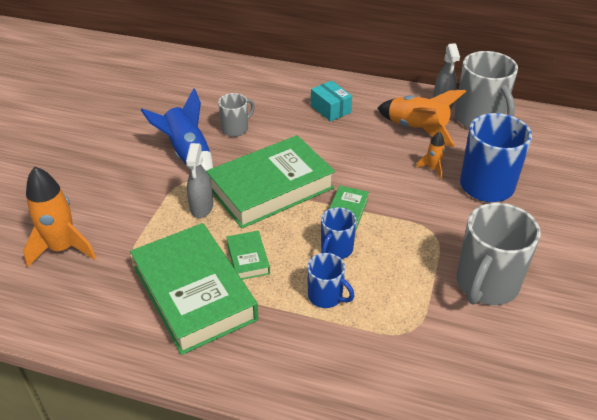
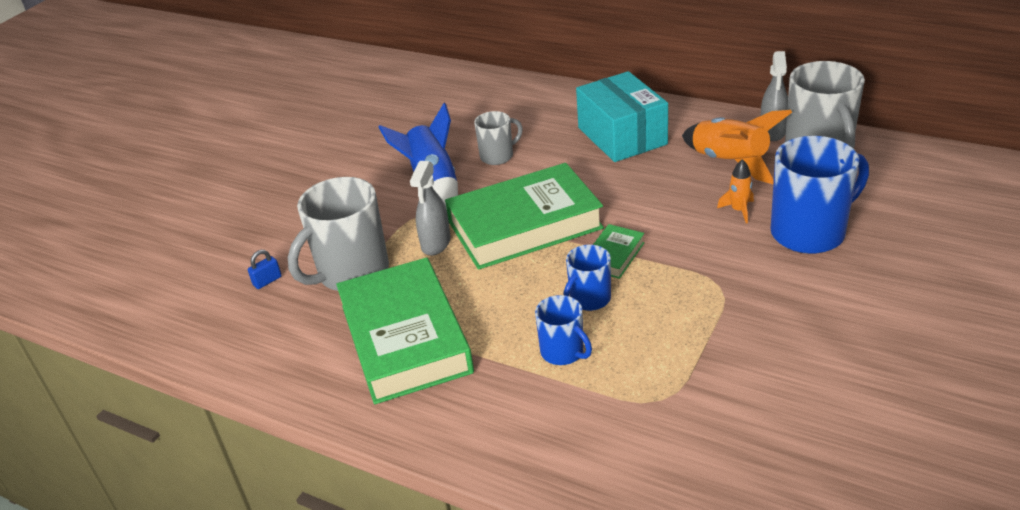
camera: 15 degrees right, 5 degrees down
(62, 248) = (267, 281): orange rocket -> blue padlock
(248, 258) = (478, 303): green book -> none
(330, 109) = (622, 136): turquoise box -> turquoise box, size x1.78
(486, 285) = (775, 352): grey mug -> grey mug (352, 273)

